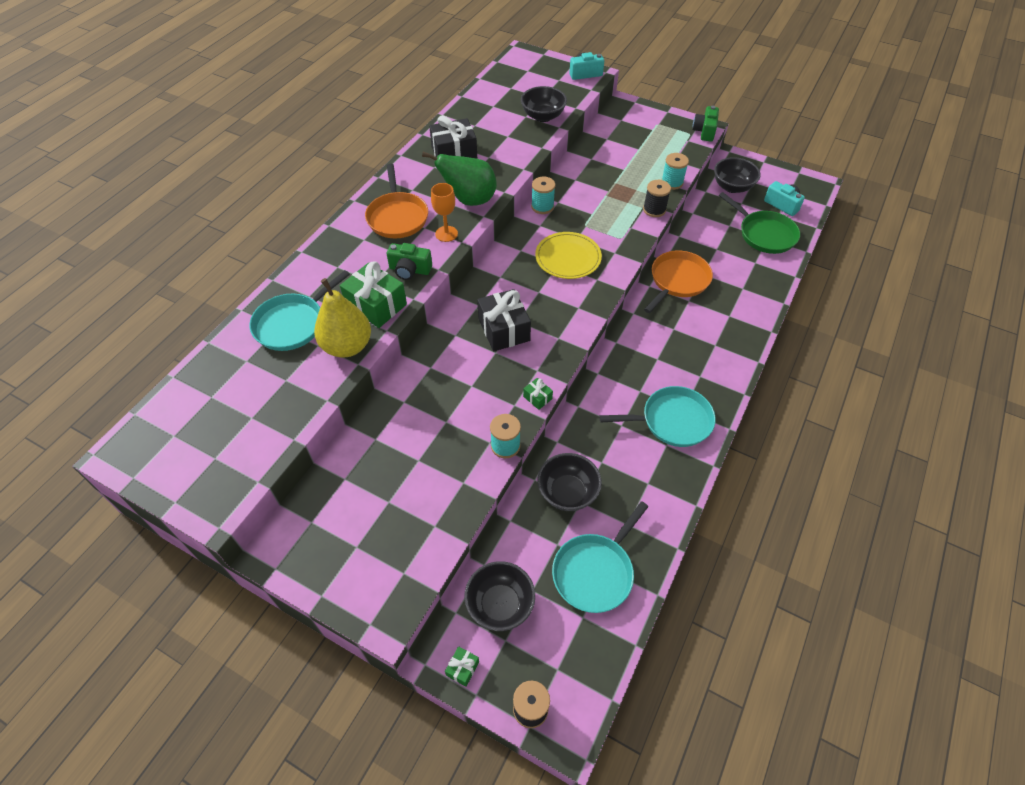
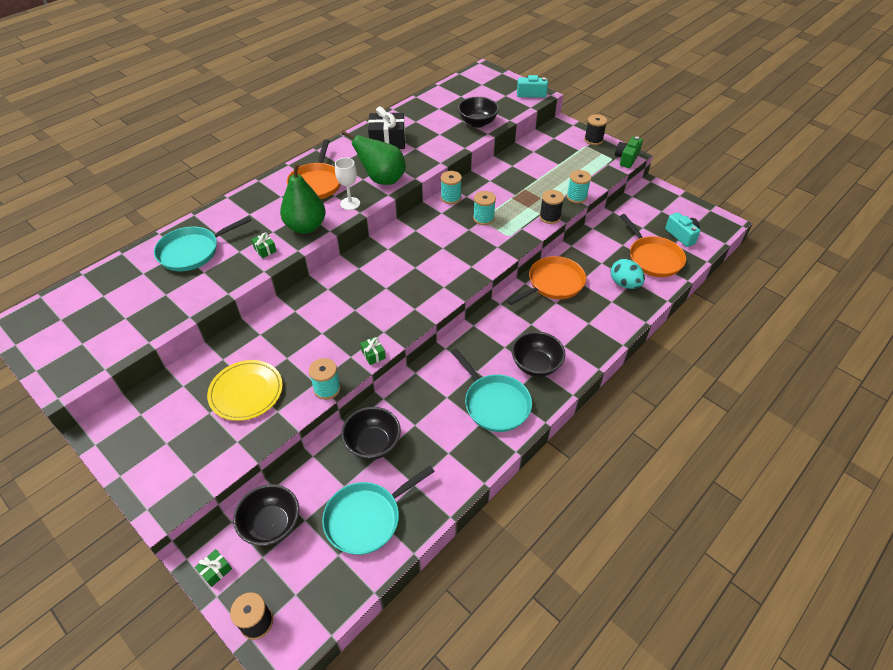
camera: 15 degrees right, 5 degrees down
(347, 346) = (226, 277): yellow pear -> none
(376, 305) = (265, 250): green gift -> green gift, size x0.46
(410, 270) = (306, 227): green camera -> green pear
(446, 234) = (350, 203): orange goblet -> white goblet
(504, 330) = (370, 292): black gift -> none
(568, 258) = (453, 244): yellow plate -> yellow plate (246, 392)
(587, 223) = (483, 218): none -> turquoise spool
(662, 116) = (593, 140): none -> black spool
(672, 421) = (494, 403): turquoise pan -> turquoise pan turned 45 degrees clockwise
(732, 187) = (640, 212): black bowl -> black bowl (536, 365)
(747, 267) = (624, 284): none -> turquoise egg
(764, 234) = (653, 258): green pan -> orange pan

